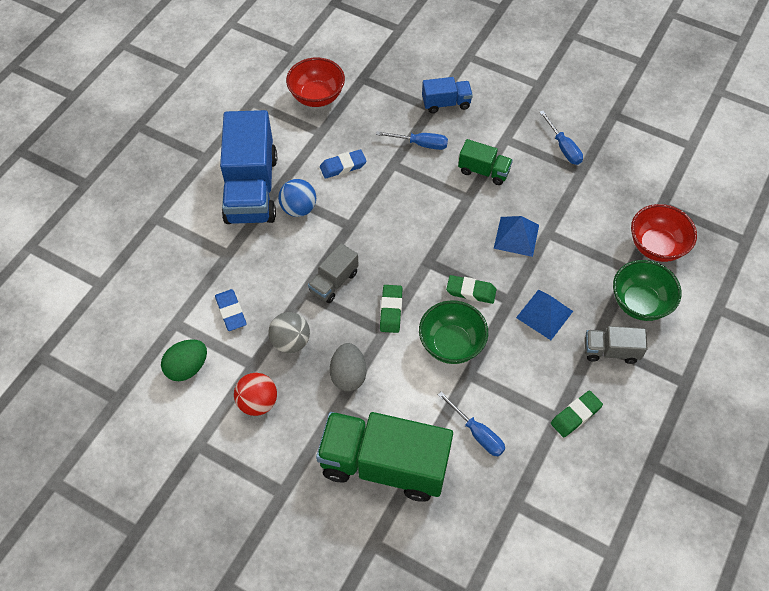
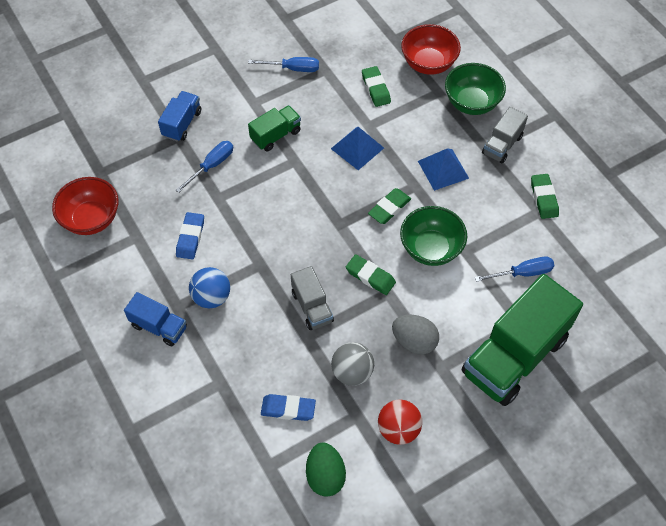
camera: 60 degrees left, 0 degrees up
(251, 189) = (159, 326): blue truck -> blue truck, size x0.49
(592, 219) = (376, 89): none -> green eraser

